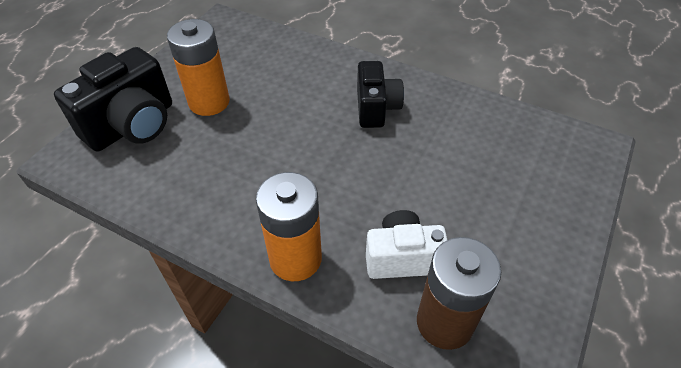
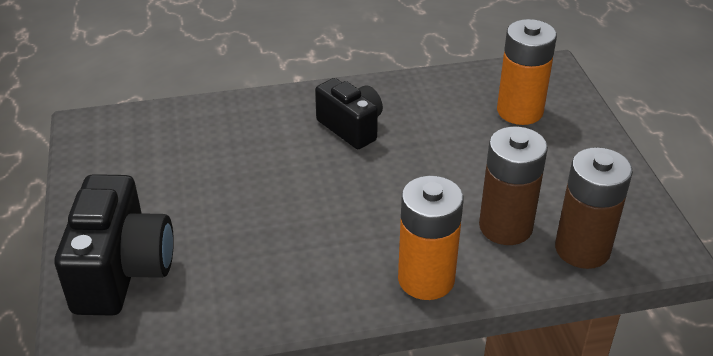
camera: 40 degrees left, 10 degrees down
(209, 102) = (179, 206): orange battery -> orange battery (520, 111)
(402, 258) = (505, 227): white camera -> brown battery

